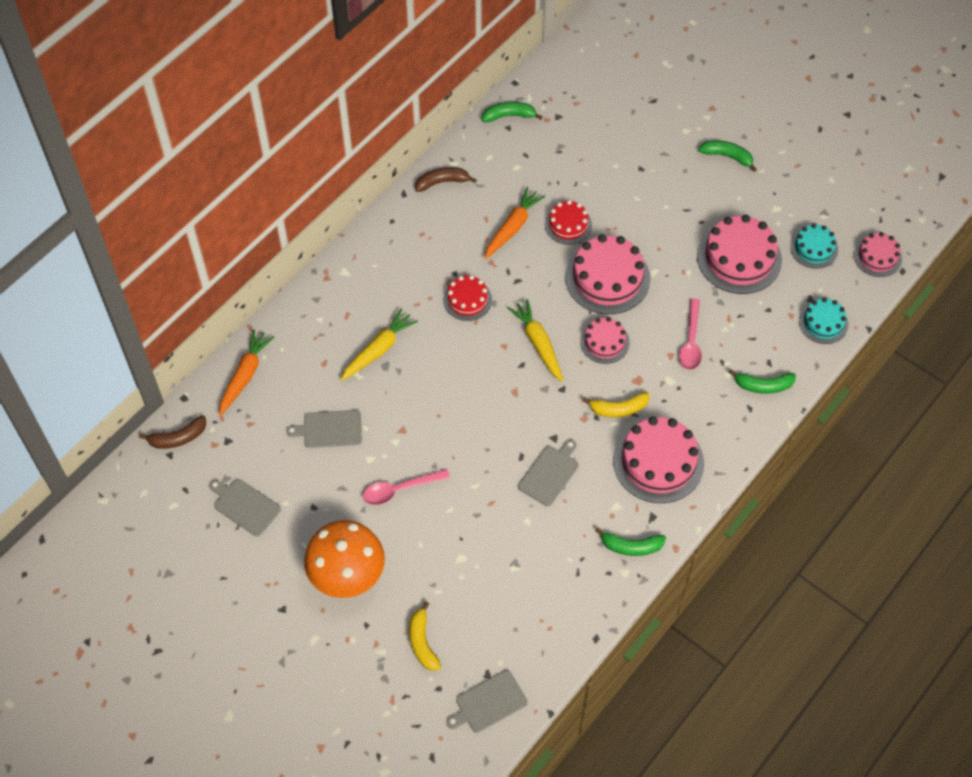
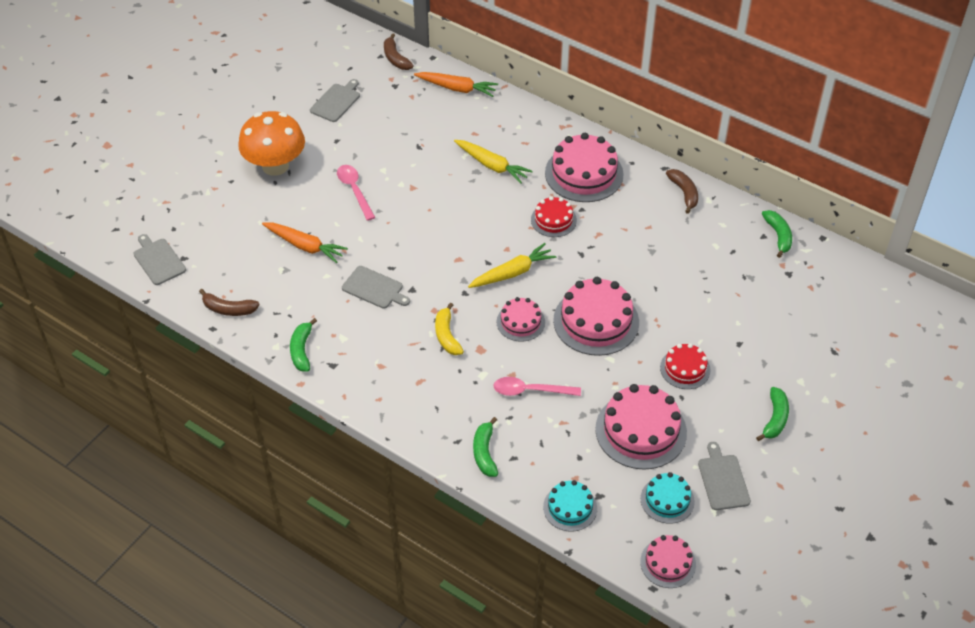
camera: 85 degrees right, 10 degrees down
(329, 429) = (410, 143): grey cutting board -> grey cutting board (723, 480)
(422, 642) = (214, 215): yellow banana -> none
(512, 227) = (642, 246): orange carrot -> orange carrot (304, 246)
(568, 225) = (654, 288): red cake -> red cake (685, 369)
(569, 622) = (228, 309): none -> brown banana
(658, 462) = (391, 368): pink cake -> pink cake (584, 173)

